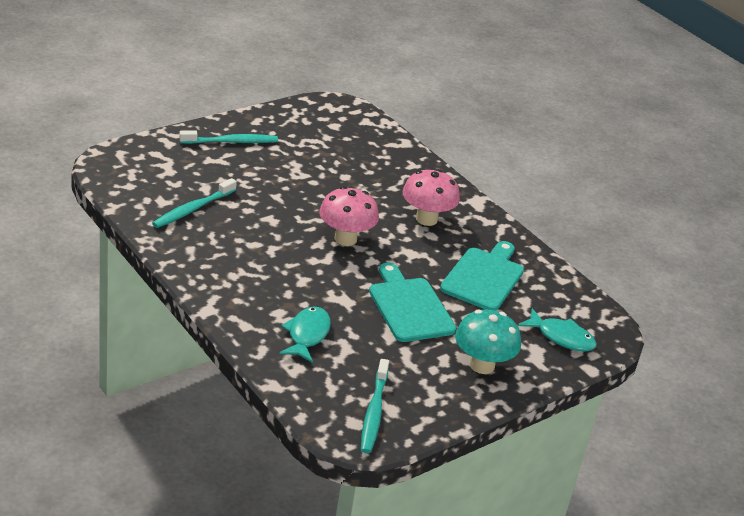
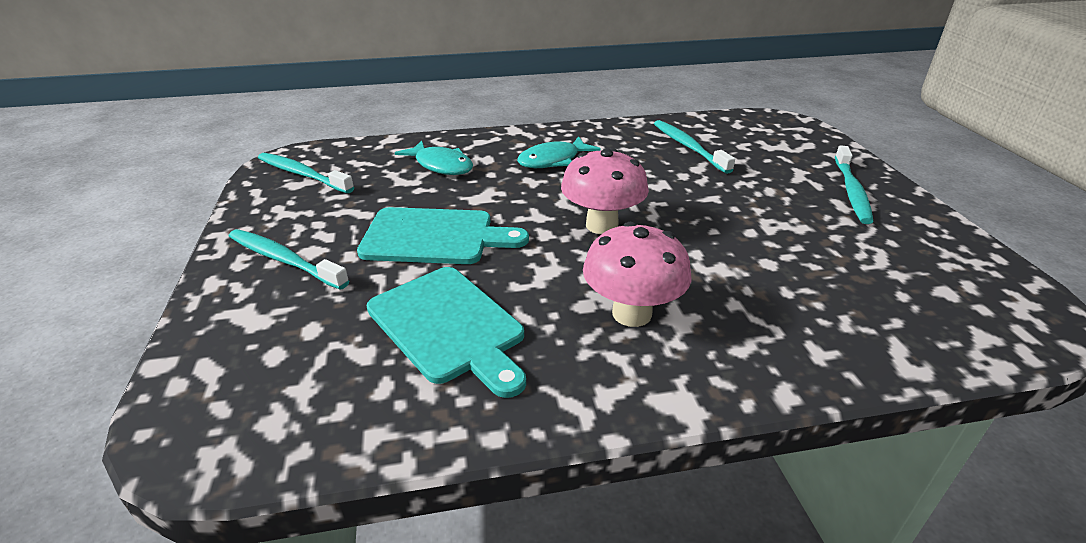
camera: 120 degrees right, 0 degrees up
(482, 365) = (284, 260): turquoise mushroom -> turquoise toothbrush
(561, 337) = (248, 361): turquoise fish -> turquoise fish (553, 160)

